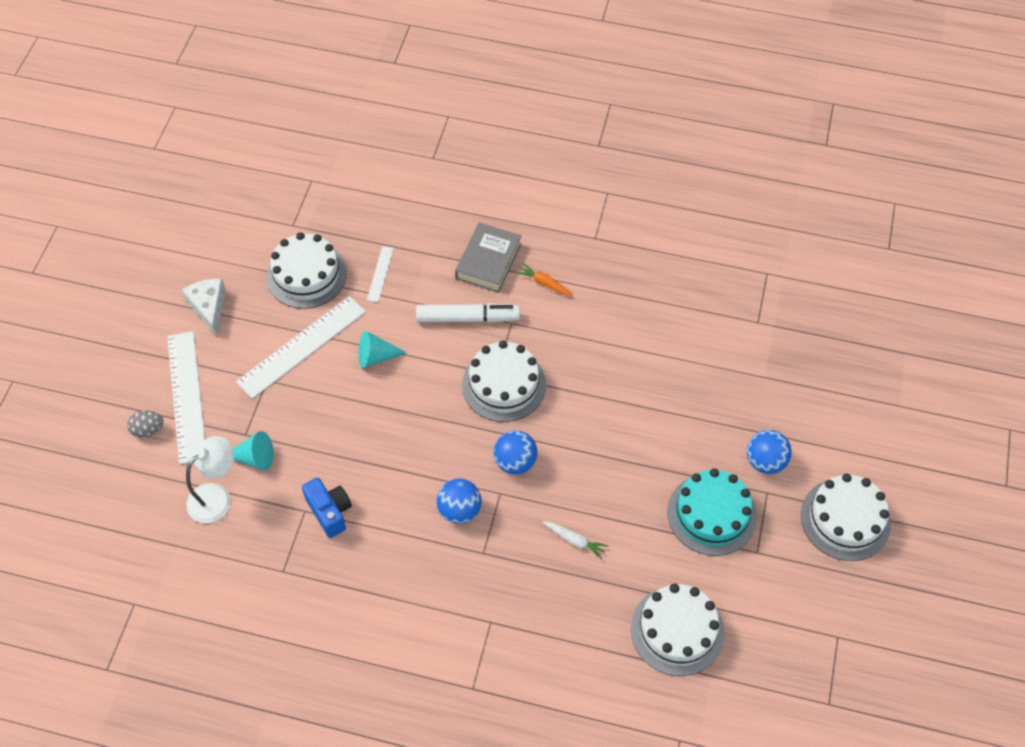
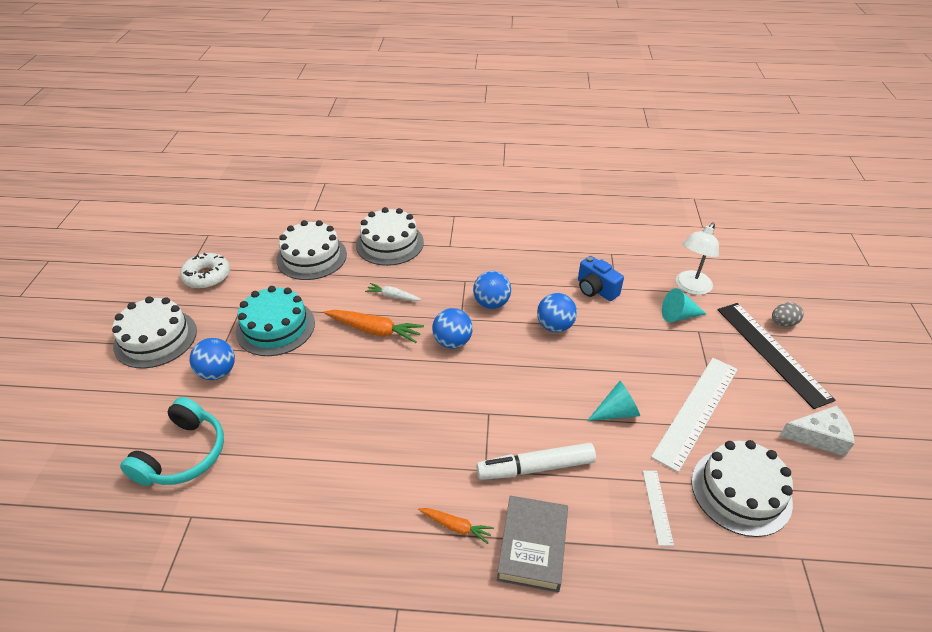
camera: 170 degrees right, 15 degrees down
(187, 396) = (772, 352): white ruler -> black ruler
(209, 307) = (819, 437): white cheese -> white cheese turned 60 degrees counterclockwise
(398, 465) = (555, 326): none -> blue ball
(504, 384) = (478, 404): white cake -> white cake (389, 243)
(599, 491) = (374, 330): none -> orange carrot
(778, 376) = (183, 454): none -> turquoise headphones
(810, 614) = (207, 276): none -> white donut

